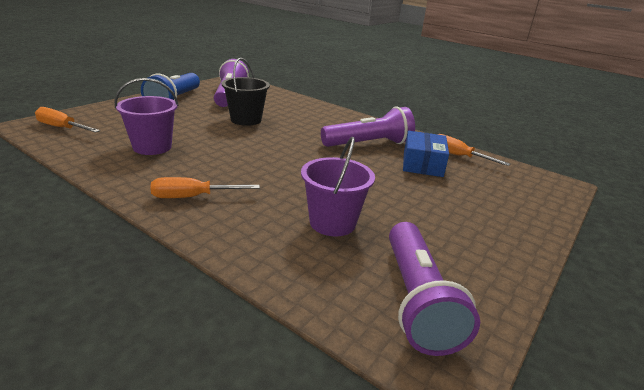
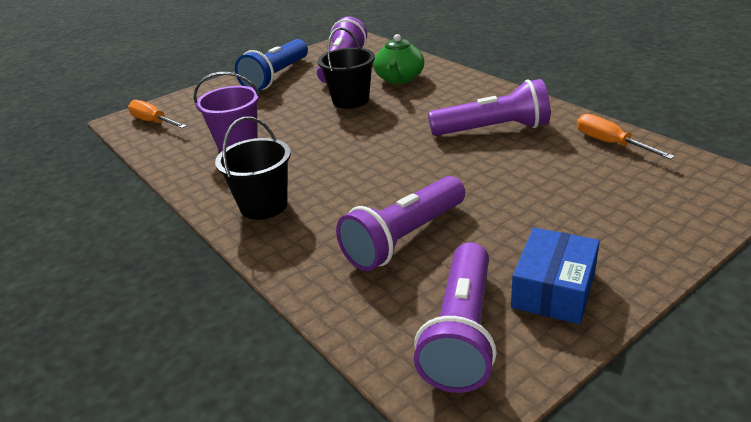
camera: 20 degrees right, 5 degrees up
(192, 197) = (263, 205): orange screwdriver -> black bucket
(281, 107) = (399, 79): none -> green teapot
(332, 223) = (404, 238): purple bucket -> purple flashlight
(422, 164) = (553, 157): blue box -> blue box (553, 289)

